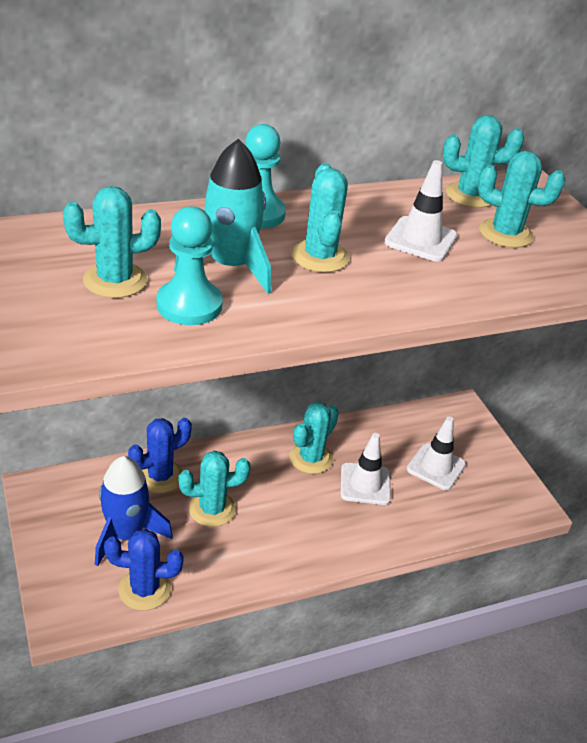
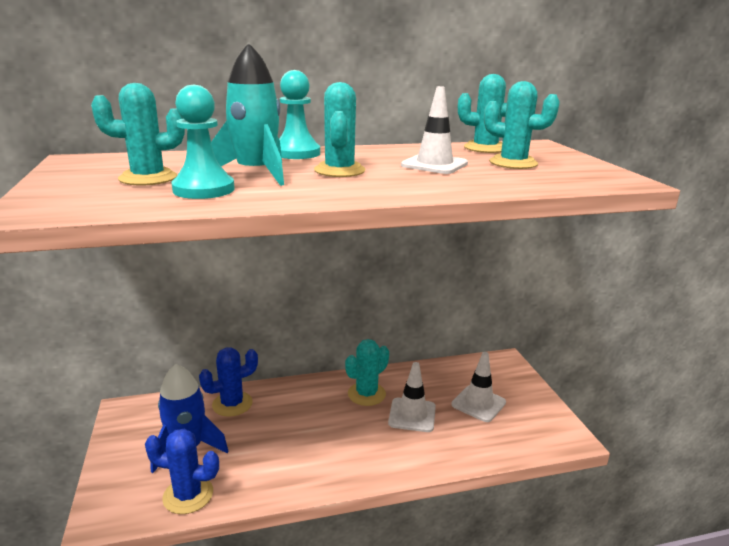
camera: 10 degrees right, 15 degrees down
(212, 509) = (270, 430): turquoise cactus -> none

